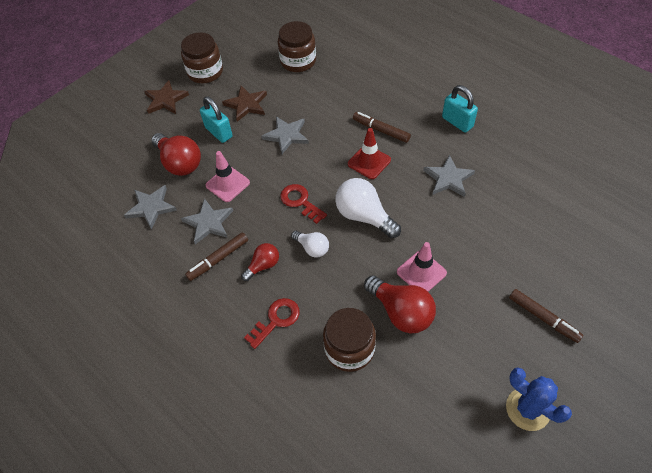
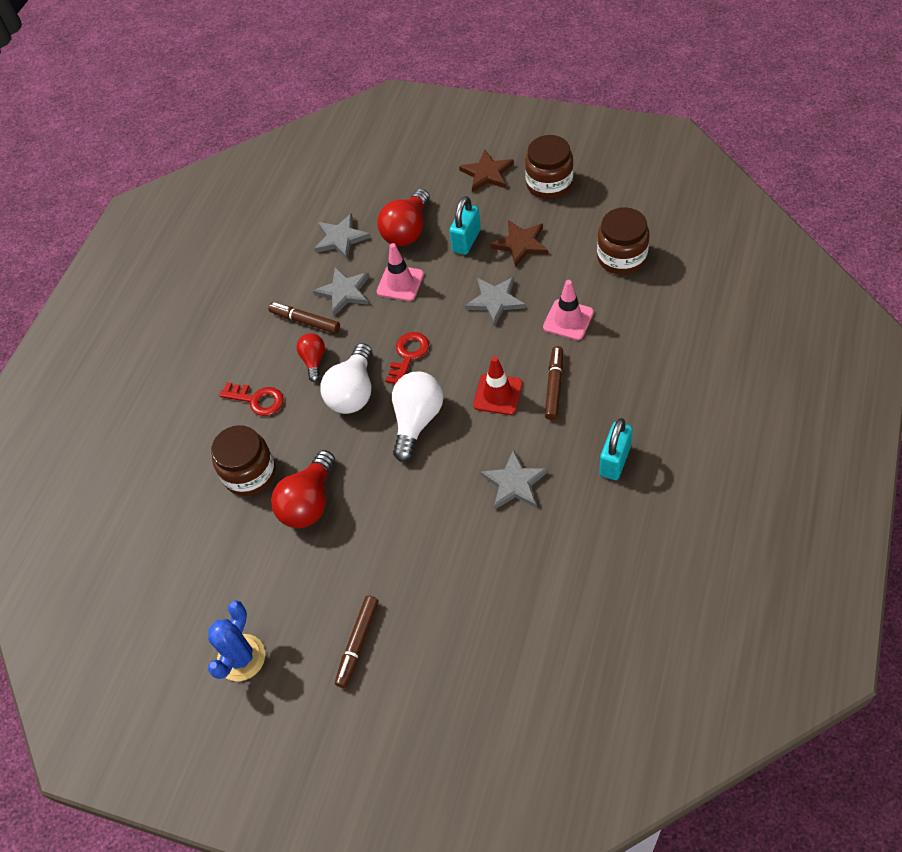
camera: 70 degrees right, 0 degrees up
(263, 265) = (314, 361): red light bulb -> red light bulb turned 120 degrees counterclockwise
(312, 248) = (353, 392): white light bulb -> white light bulb, size x1.73
(421, 272) = (366, 503): pink traffic cone -> pink traffic cone (568, 320)

